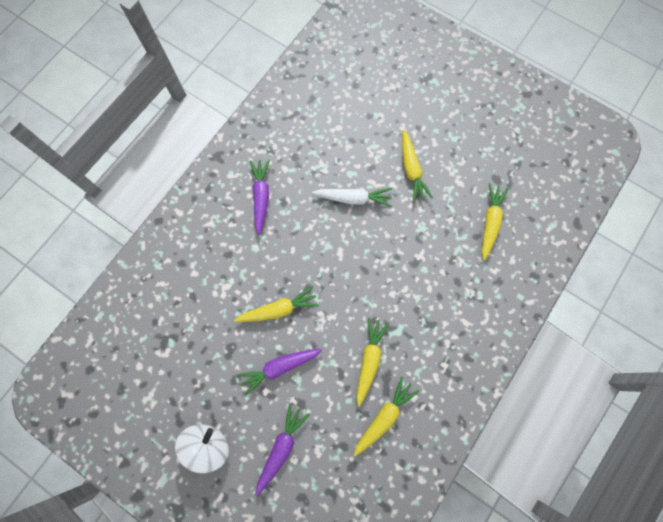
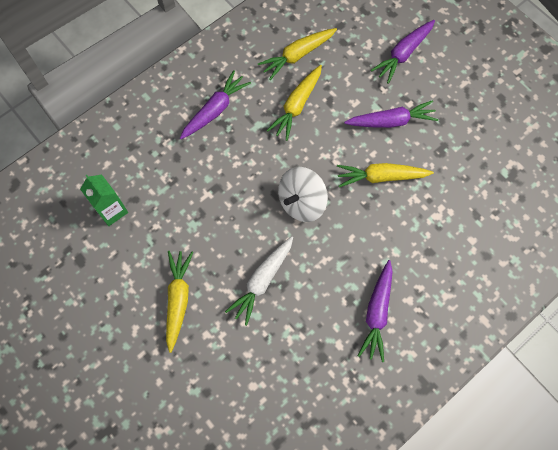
camera: 165 degrees left, 5 degrees down
(207, 445) = (475, 72): white spinning top -> white spinning top (301, 202)
(353, 198) = (262, 281): white carrot -> white carrot turned 75 degrees counterclockwise
(441, 336) = (215, 110): none -> purple carrot
(490, 222) = (112, 210): yellow carrot -> green carton

